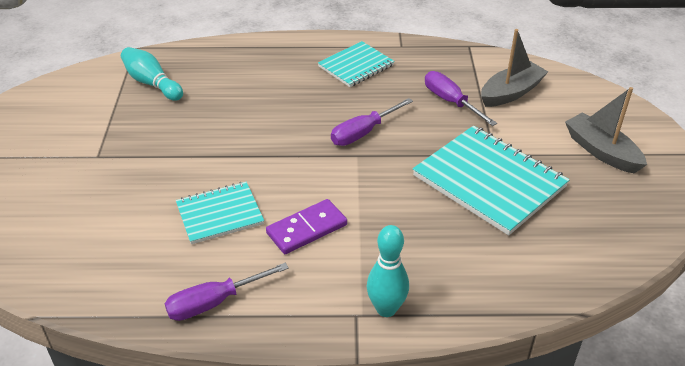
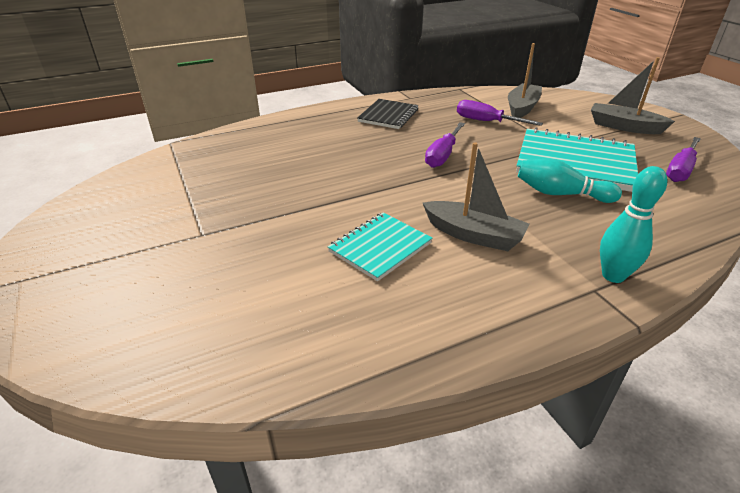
camera: 25 degrees left, 5 degrees down
(152, 83) = (211, 164): turquoise bowling pin -> turquoise bowling pin (560, 194)
(213, 303) = (453, 327): purple screwdriver -> purple screwdriver (680, 170)
(306, 229) = (473, 235): purple domino -> grey boat
(356, 66) = (388, 115): turquoise notebook -> black notebook

